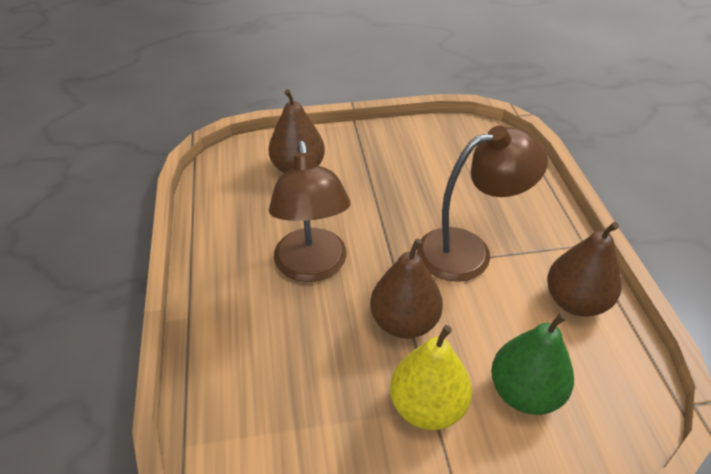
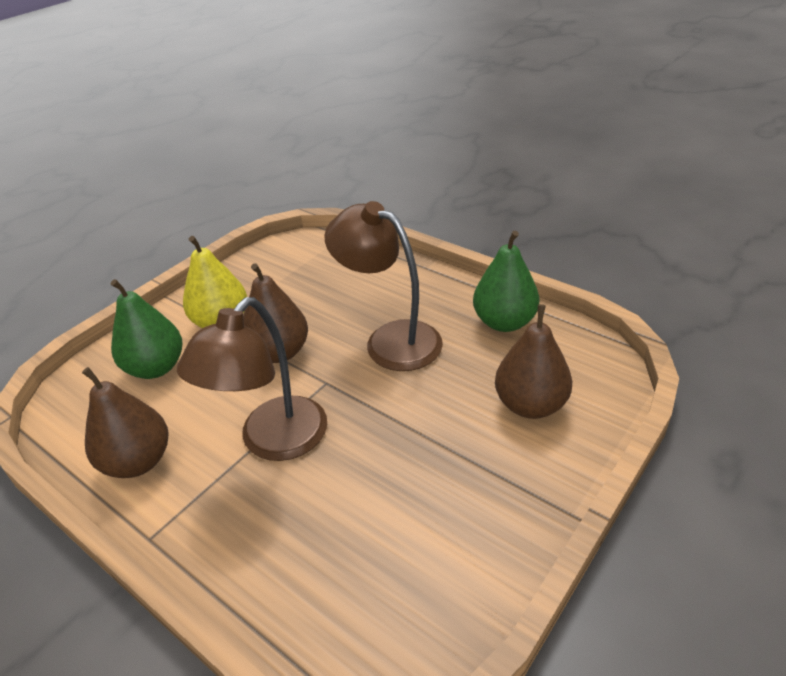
camera: 140 degrees right, 5 degrees down
(226, 221) = (504, 322): none -> green pear

